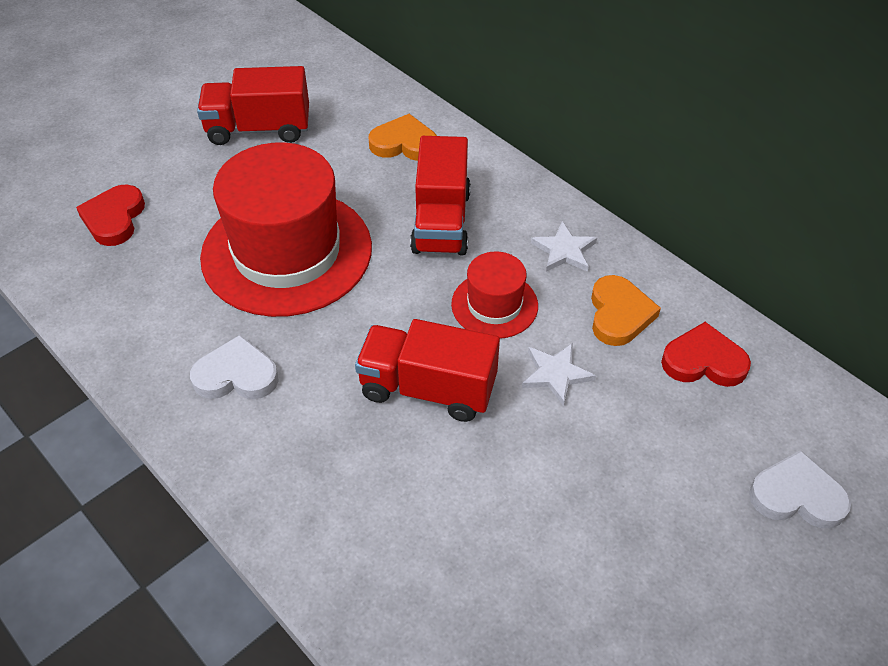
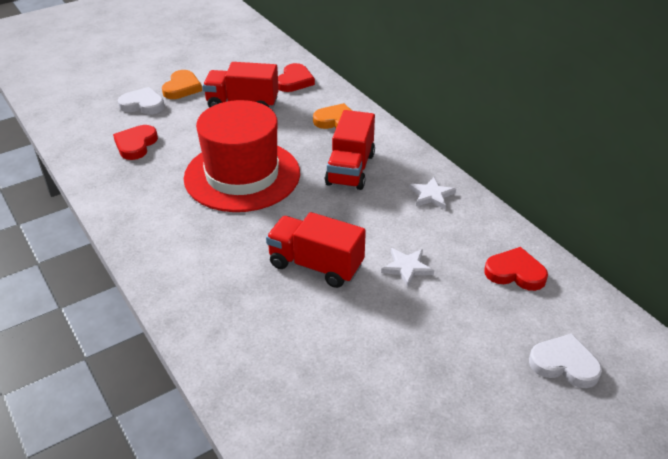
camera: 10 degrees right, 10 degrees down
(236, 375) = (190, 242): white heart -> white heart (143, 105)
(326, 80) = (294, 81): none -> red heart
(494, 305) = (374, 221): red hat -> none
(619, 314) = (461, 237): orange heart -> orange heart (182, 88)

